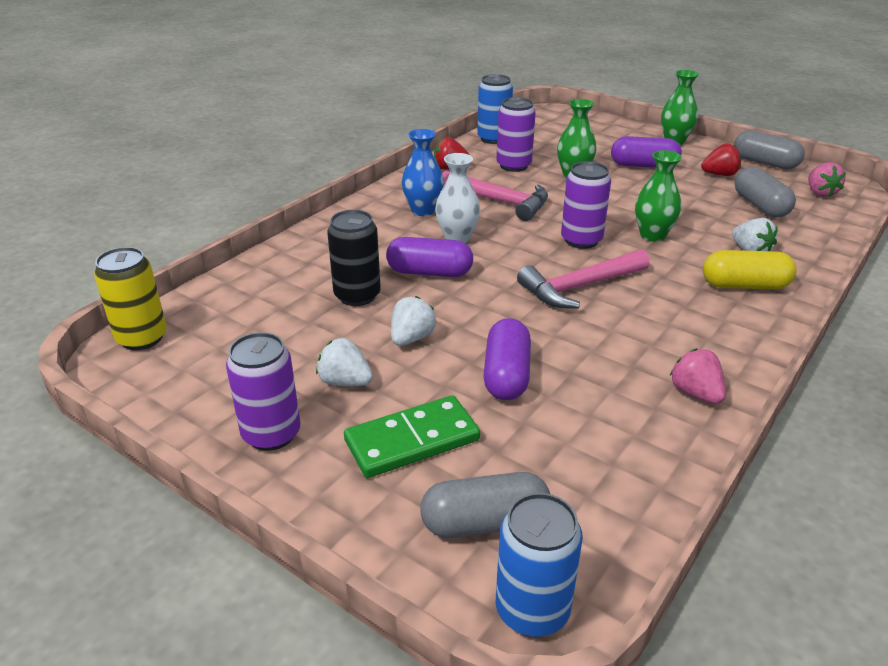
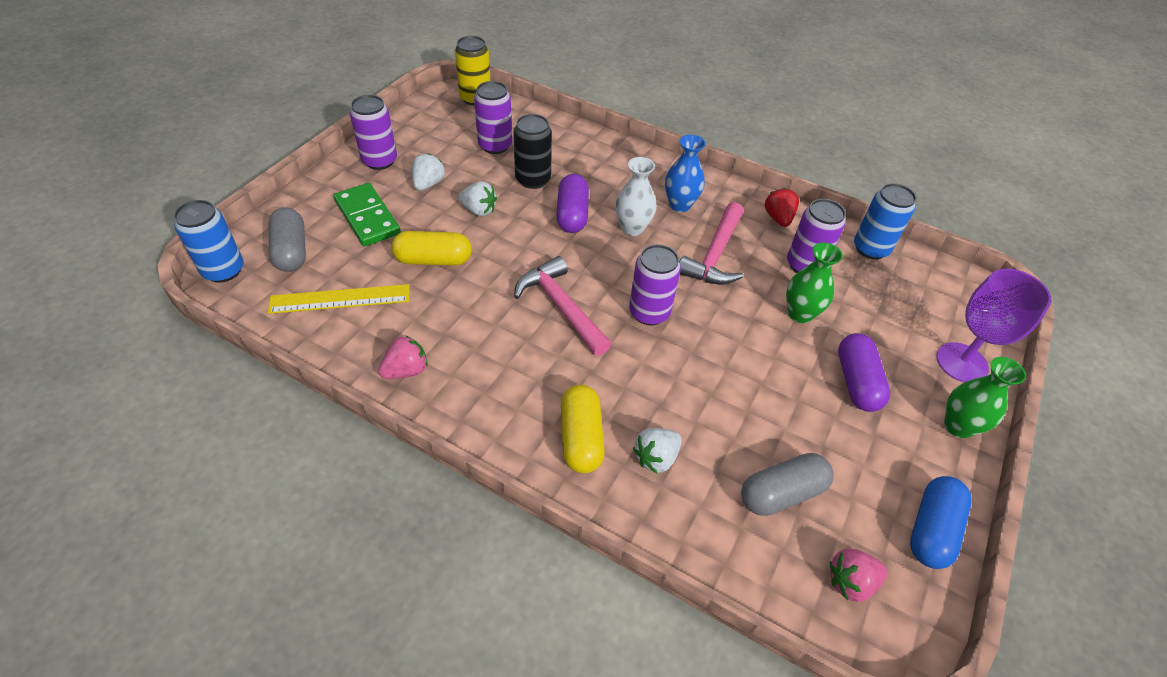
camera: 80 degrees right, 15 degrees up
(273, 322) = (495, 145): none -> purple can
(506, 375) = (433, 260): purple capsule -> yellow capsule
(585, 458) = (340, 299): none -> yellow ruler
(615, 130) = (961, 363): none -> purple goblet
(652, 235) = (673, 371): green vase -> none
(719, 174) = (863, 463): red strawberry -> none
(764, 163) = (931, 529): grey capsule -> blue capsule

